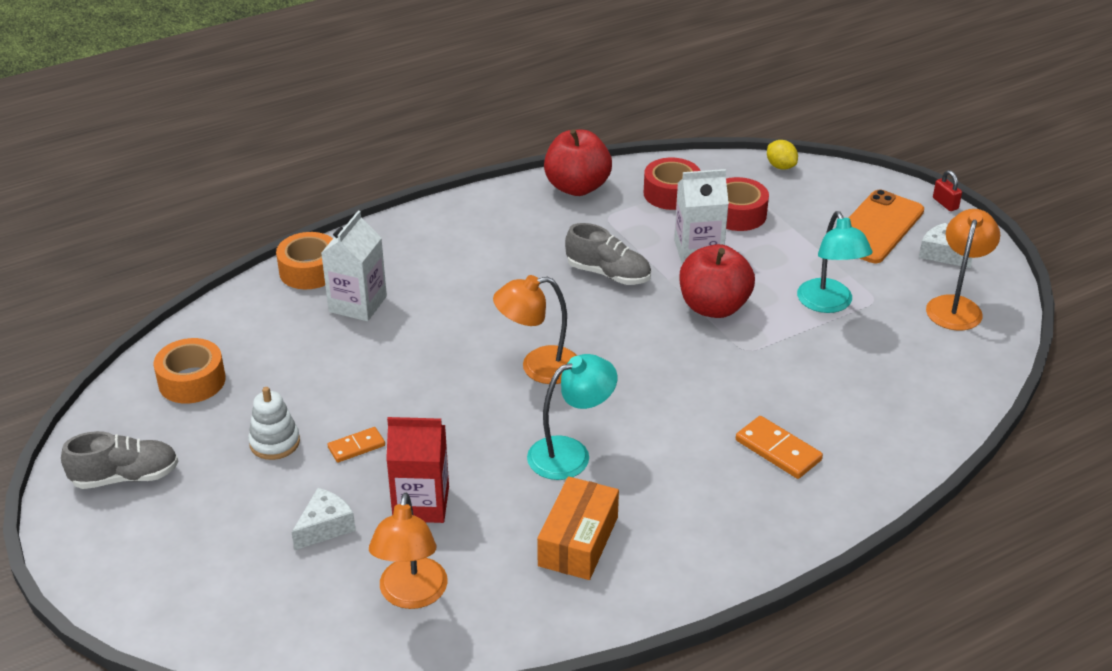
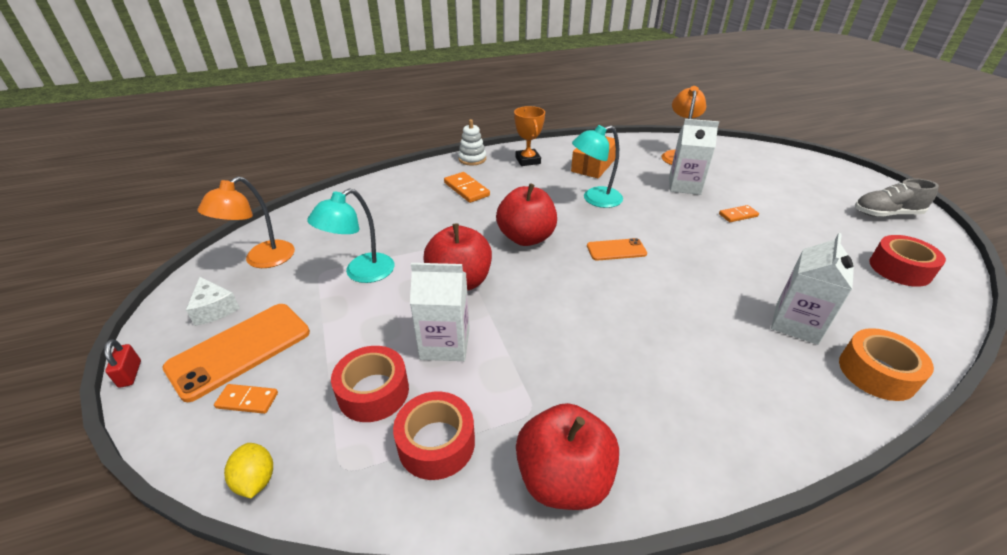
camera: 170 degrees left, 0 degrees up
(192, 381) = (900, 269): orange tape -> red tape
(274, 442) = (797, 222): white stacking toy -> white stacking toy (472, 159)
(325, 527) = (737, 181): white cheese -> none
(421, 503) = (684, 186): red carton -> white carton
(538, 367) = (616, 250): orange lamp -> orange phone
(608, 274) = (546, 327): grey shoe -> none
(657, 371) = (526, 238): none -> red apple
(702, 540) = (528, 160): none -> orange trophy
(829, 304) = (361, 273): turquoise lamp -> turquoise lamp turned 135 degrees counterclockwise
(831, 199) = (247, 400): none -> orange domino

